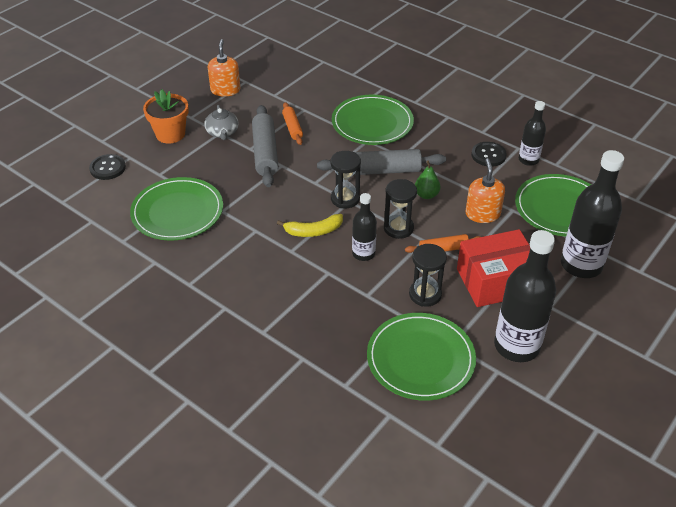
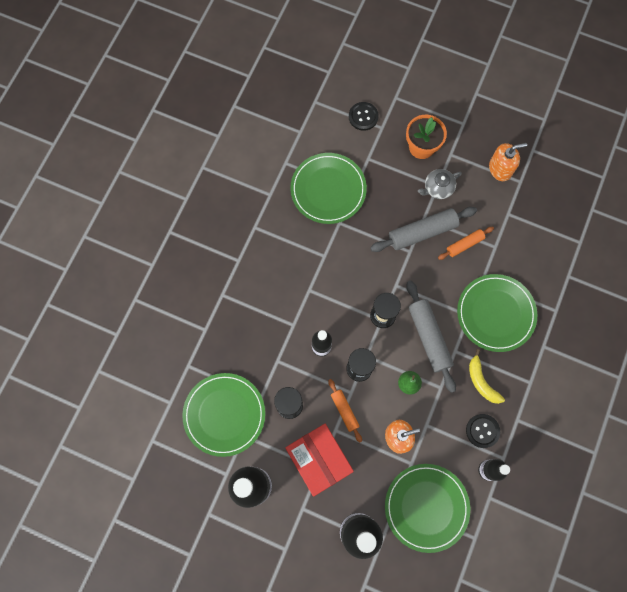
camera: 75 degrees right, 30 degrees up
(313, 231) = (336, 301): yellow banana -> yellow banana (481, 381)

